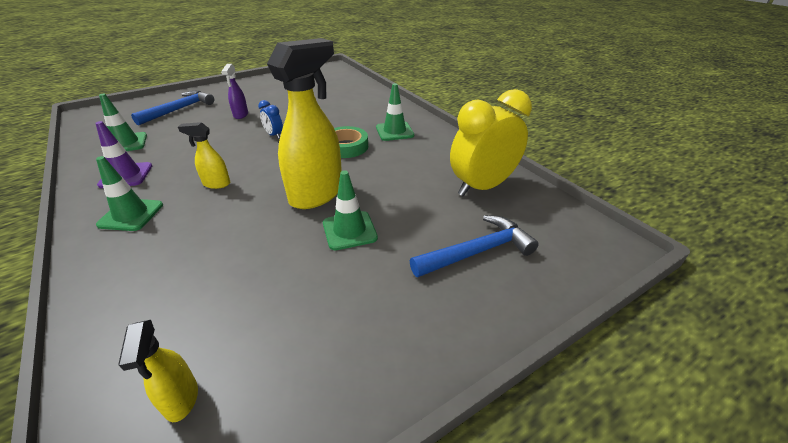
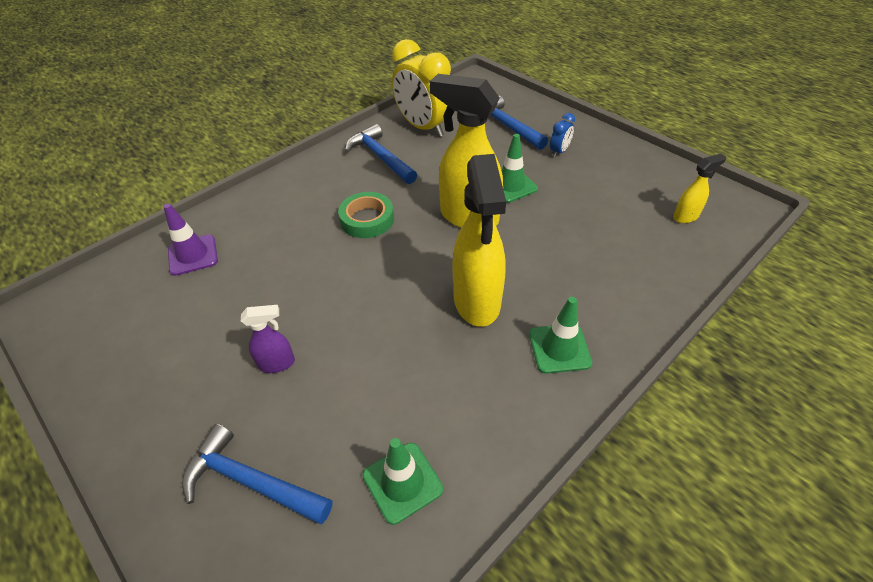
camera: 100 degrees left, 10 degrees up
(126, 175) = (490, 410): purple traffic cone -> purple traffic cone (193, 255)
(216, 184) = (477, 302): yellow spray bottle -> yellow spray bottle, size x2.12
(274, 135) = (346, 294): blue clock -> blue clock (559, 152)
(394, 131) = (323, 189): green traffic cone -> none
(431, 158) = (380, 157): none -> blue hammer

